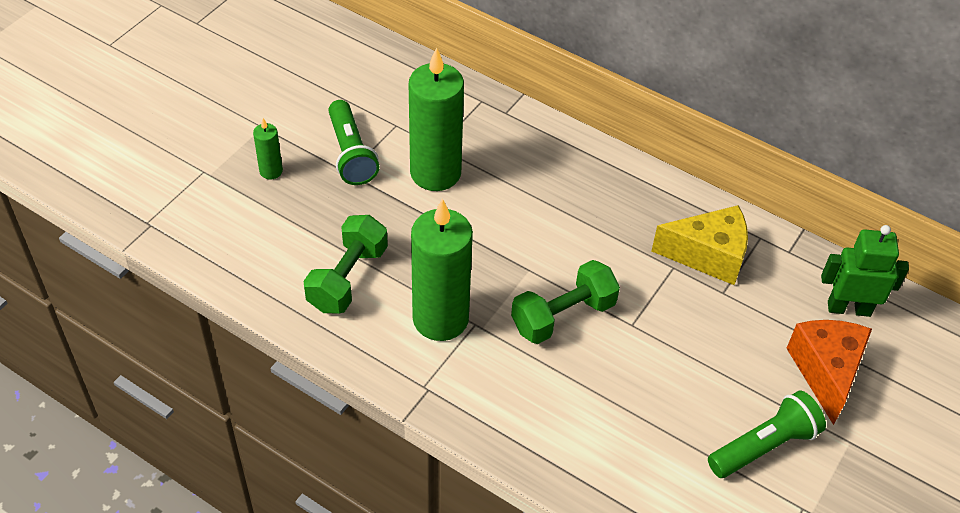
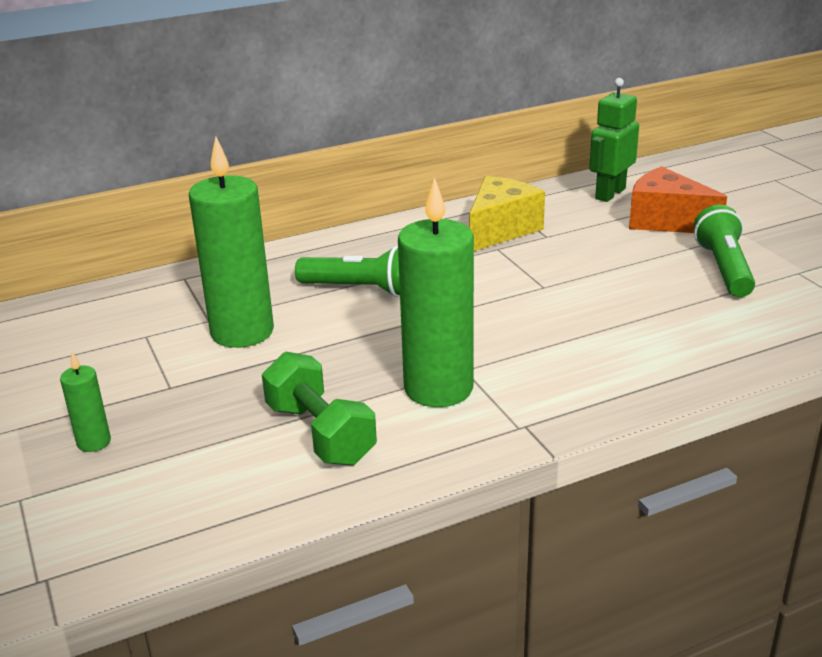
camera: 55 degrees left, 20 degrees down
(350, 154) = (145, 377): green flashlight -> green flashlight (361, 289)
(563, 316) = (501, 317): green dumbbell -> none

